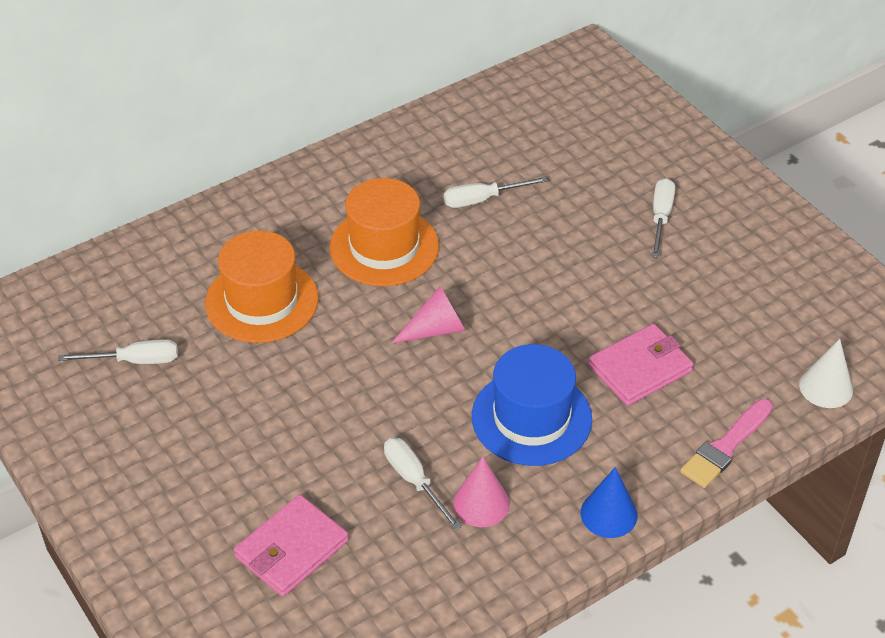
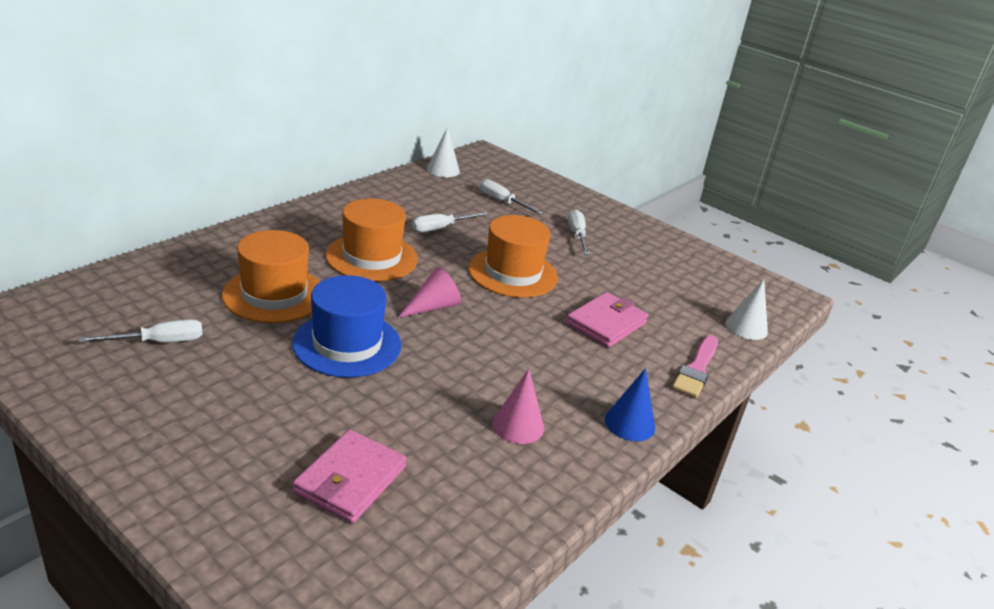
camera: 20 degrees left, 15 degrees down
(414, 480) = (452, 413): white screwdriver -> white screwdriver (502, 202)
(517, 88) = (443, 170): none -> white cone
(531, 418) = (535, 360): blue hat -> blue hat (347, 344)
(550, 280) = (513, 273): none -> orange hat

